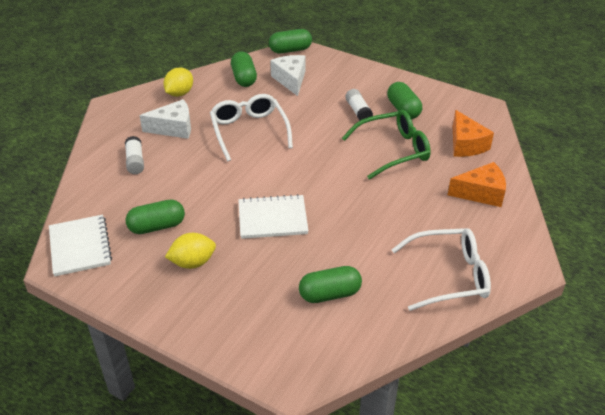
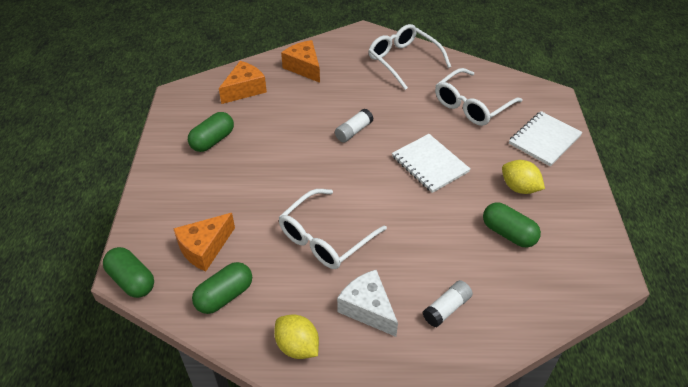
camera: 120 degrees left, 5 degrees up
(80, 246) = (582, 274): white notebook -> white notebook (544, 140)
(179, 93) = (297, 346): yellow lemon -> yellow lemon turned 45 degrees clockwise
(291, 80) = (204, 248): white cheese -> orange cheese
(330, 294) = (472, 105): green capsule -> white glasses
(358, 111) = (235, 170): white glue stick -> white glue stick (353, 131)
(392, 150) = (283, 127): green glasses -> none

